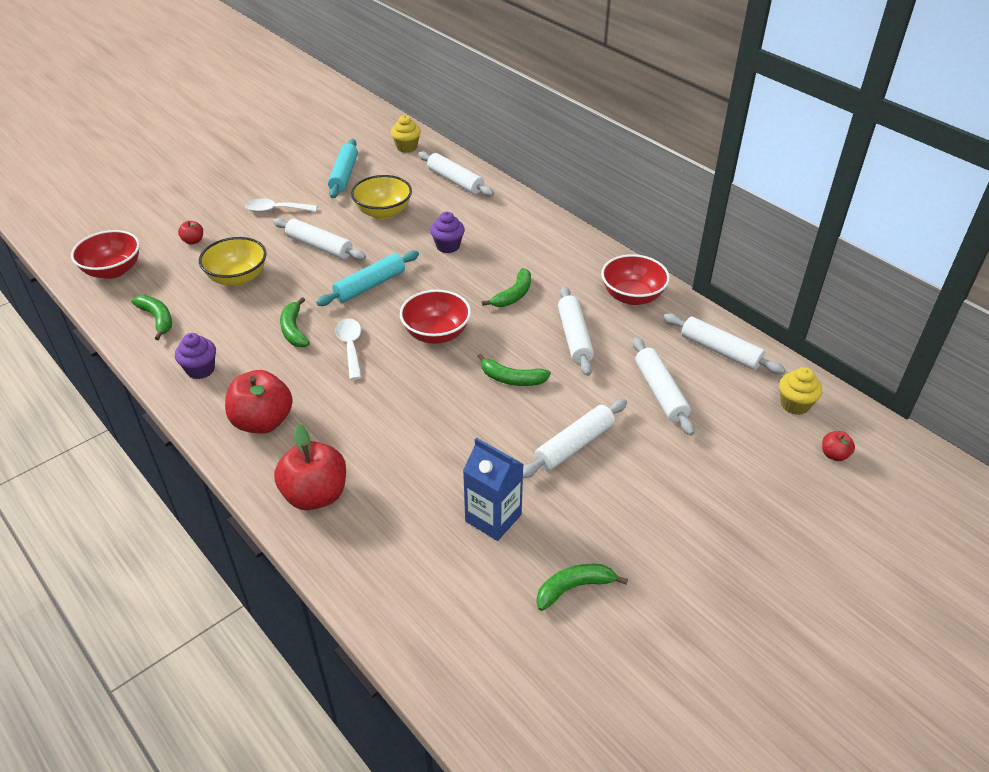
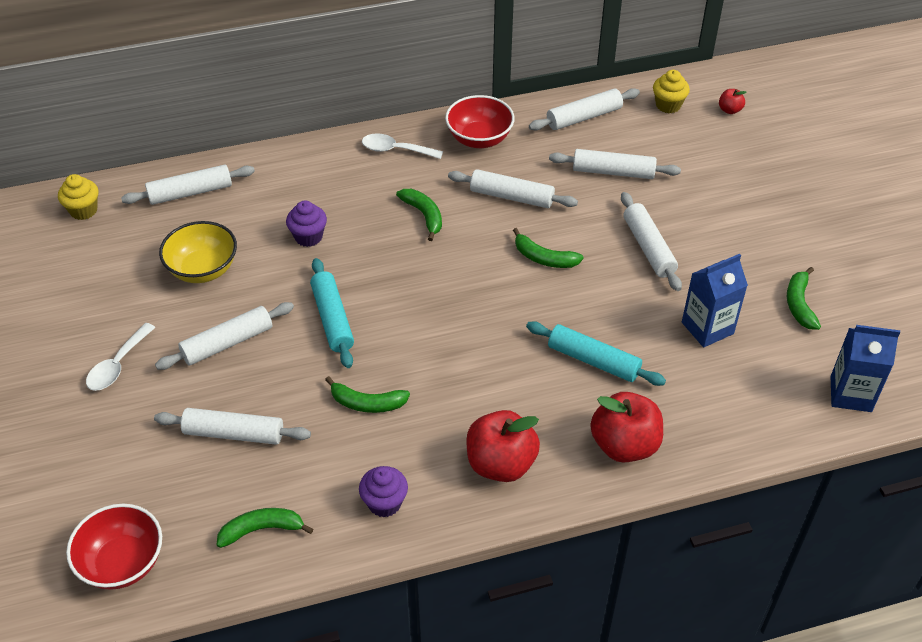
camera: 65 degrees left, 5 degrees up
(193, 241) = (121, 463): red apple -> none
(238, 278) = (234, 433): yellow bowl -> white rolling pin
(344, 175) = (94, 282): turquoise rolling pin -> turquoise rolling pin (593, 360)
(351, 347) = (426, 362): white spoon -> white spoon (396, 150)
(436, 334) = (446, 290): red bowl -> none
(466, 666) = (850, 394): none -> blue carton
(512, 379) = (544, 258): green banana -> green banana turned 75 degrees clockwise

